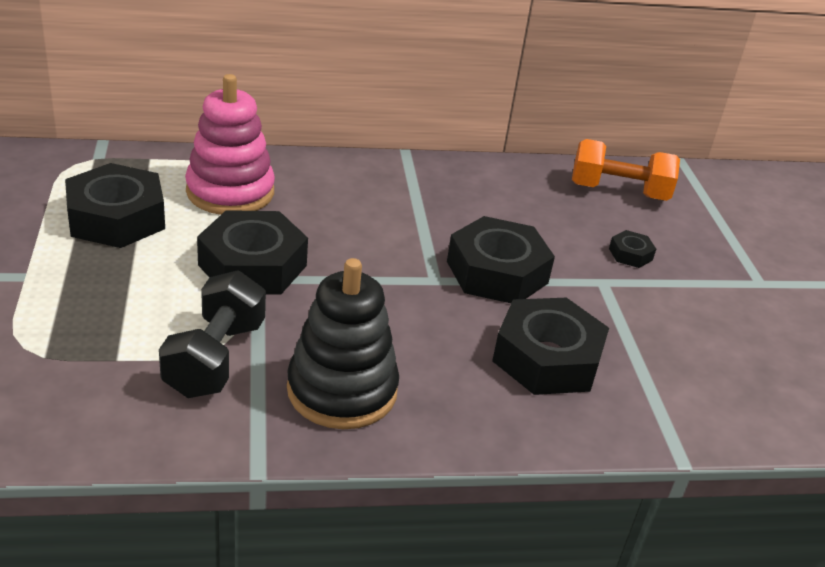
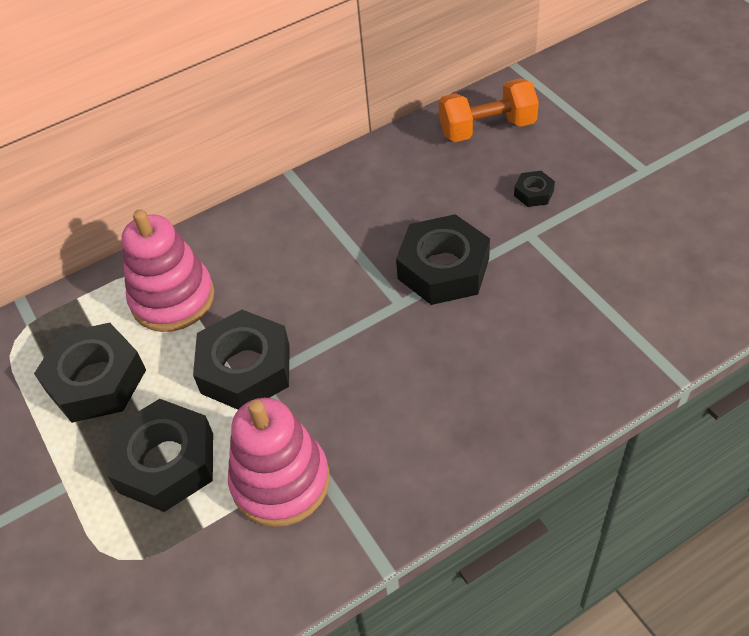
camera: 15 degrees left, 15 degrees up
(215, 358) = (280, 481): black dumbbell -> pink stacking toy
(342, 390) = (399, 456): black stacking toy -> none
(547, 358) = (531, 336): black nut -> black nut (166, 462)

